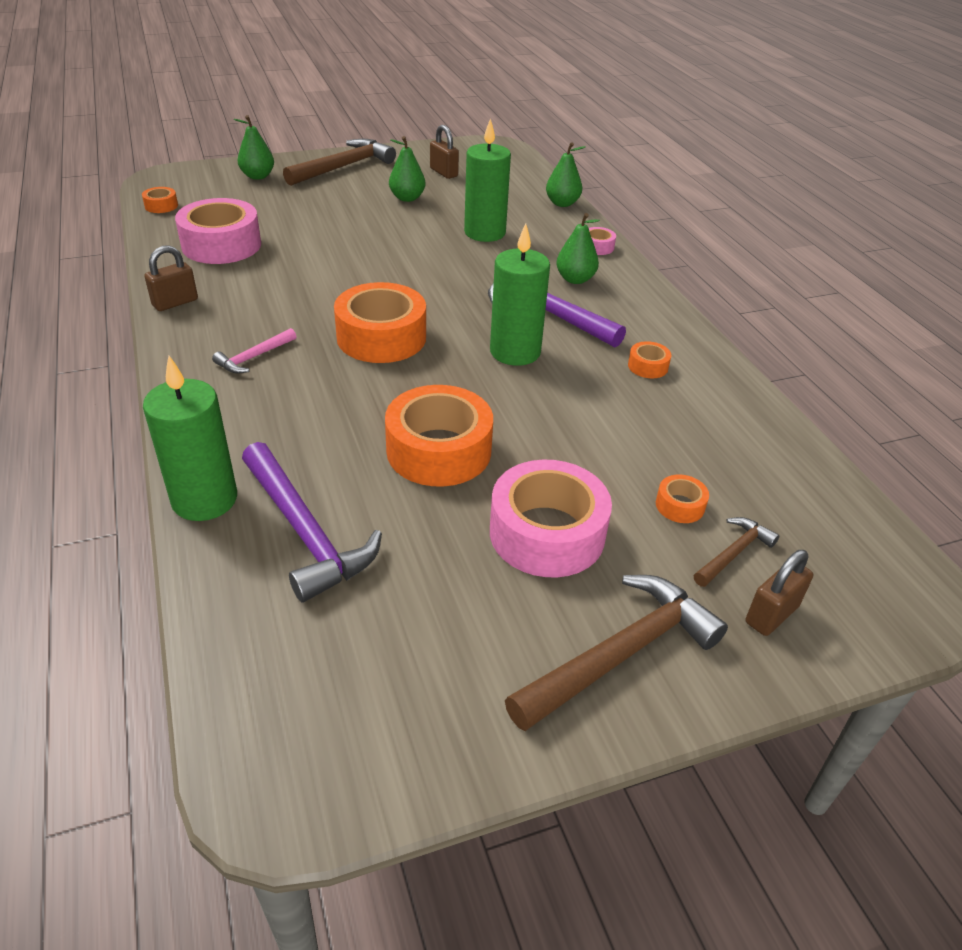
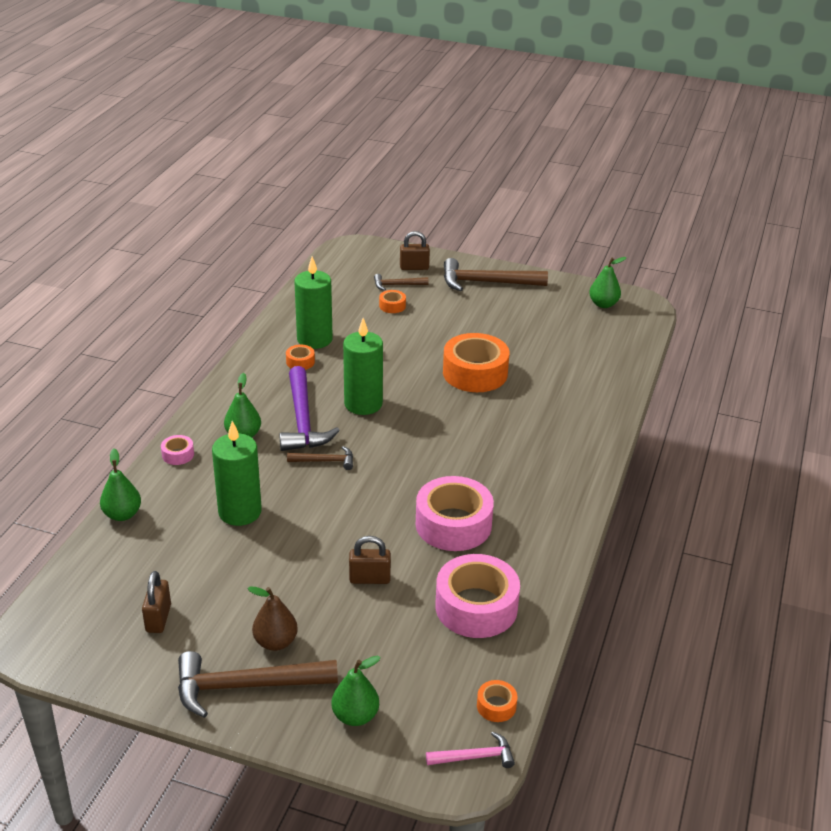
camera: 140 degrees left, 5 degrees down
(175, 302) = (557, 551): brown padlock -> brown padlock (369, 579)
(204, 499) = (614, 402): green candle -> green candle (314, 339)
(254, 357) = (531, 474): pink hammer -> pink hammer (475, 757)
(305, 532) = (574, 368): purple hammer -> none
(352, 186) = (275, 642): none -> brown pear
(381, 337) = (434, 451): orange tape -> none
(407, 198) = (246, 593): green pear -> green pear (603, 304)
(473, 288) = (325, 461): none -> brown hammer
(547, 533) = (465, 322): pink tape -> pink tape (453, 524)

